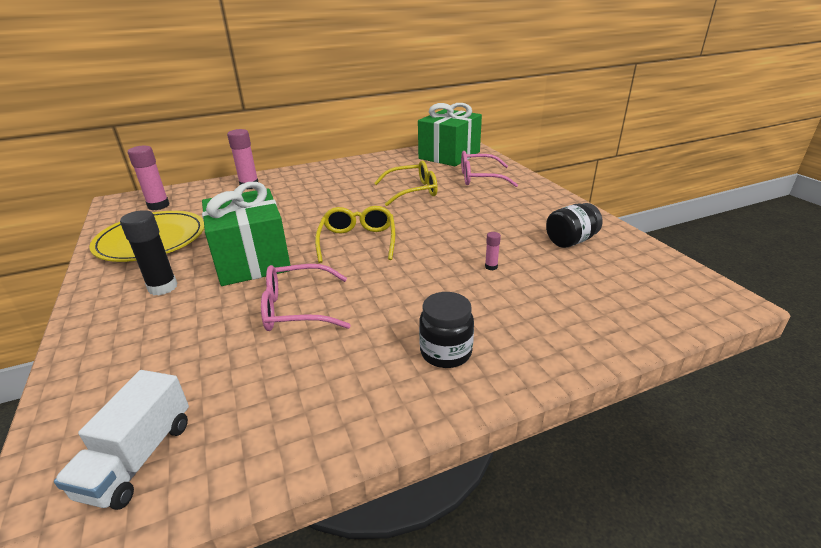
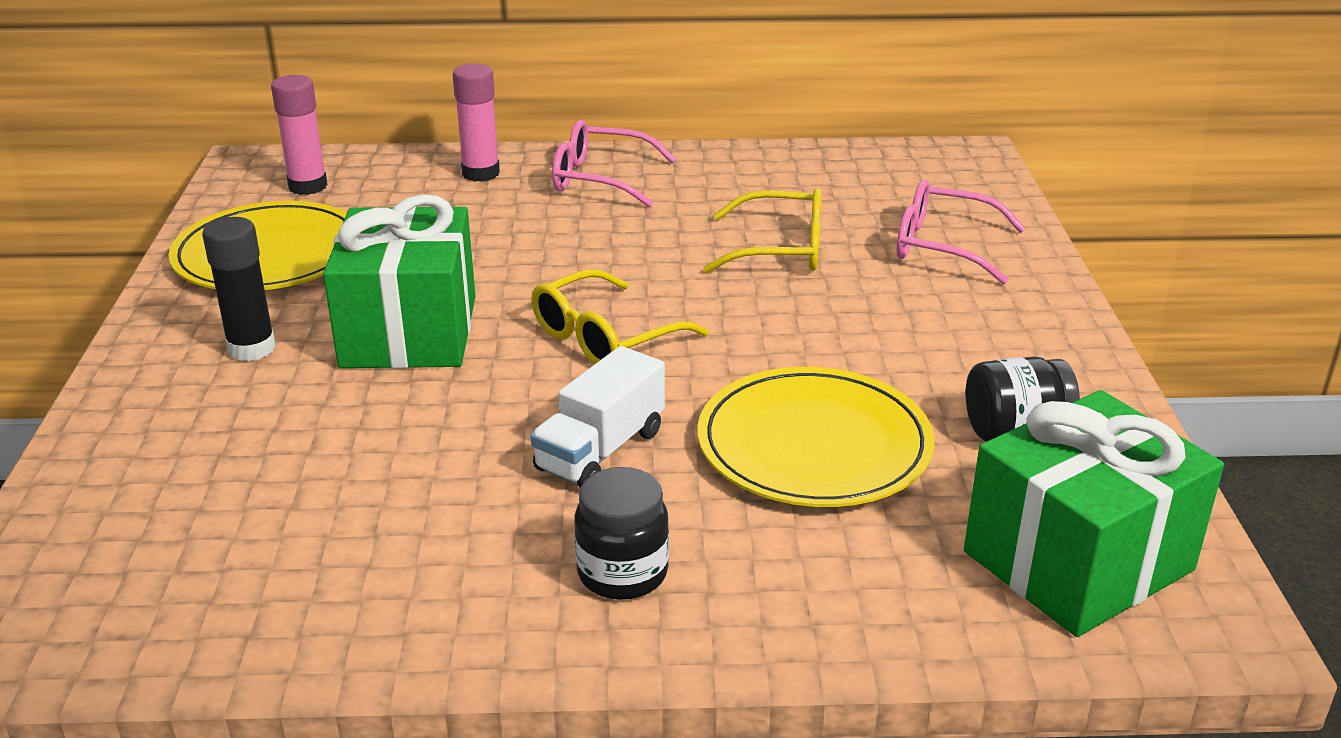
camera: 20 degrees right, 0 degrees up
(138, 458) = (122, 595): white truck -> white truck (600, 450)
(298, 308) = (437, 438): pink glasses -> pink glasses (602, 179)
(357, 241) = (606, 337): yellow glasses -> yellow glasses turned 150 degrees counterclockwise
(449, 155) = (920, 176): green gift -> green gift (1078, 561)
(491, 267) = (814, 445): pink glue stick -> yellow plate

